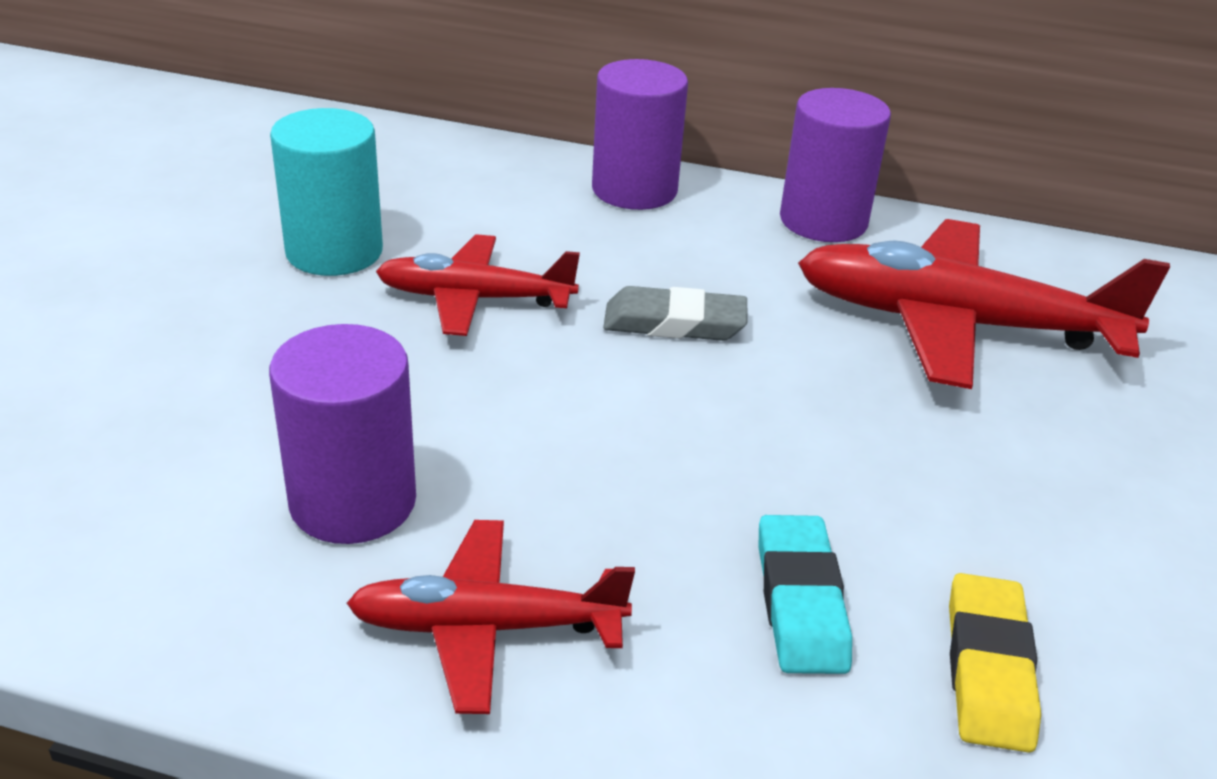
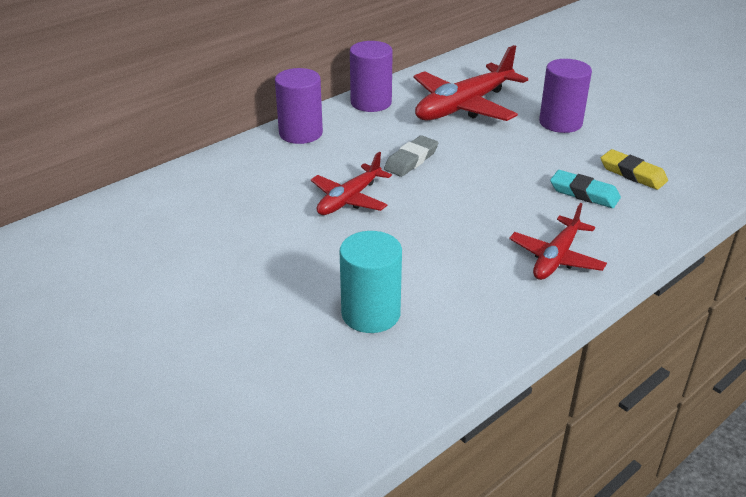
camera: 55 degrees left, 0 degrees up
(334, 251) = (272, 224): turquoise cylinder -> turquoise cylinder (371, 314)
(353, 502) = (465, 268): purple cylinder -> purple cylinder (560, 123)

